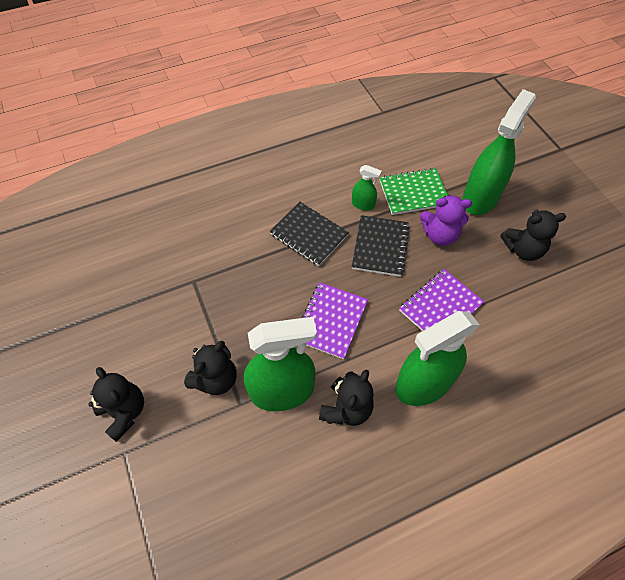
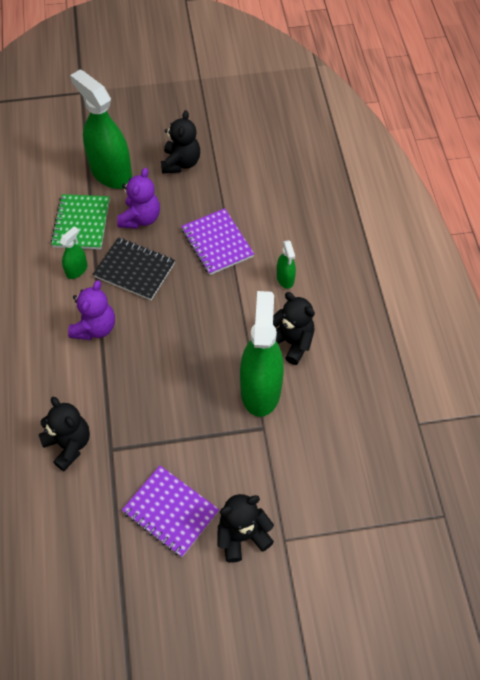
camera: 75 degrees left, 0 degrees up
(216, 379) = (231, 445): black teddy bear -> black teddy bear (69, 445)
(309, 235) = (95, 328): black notebook -> purple teddy bear
(331, 321) = (202, 333): purple notebook -> purple notebook (170, 512)
(423, 384) = (285, 278): green spray bottle -> green spray bottle, size x0.46

